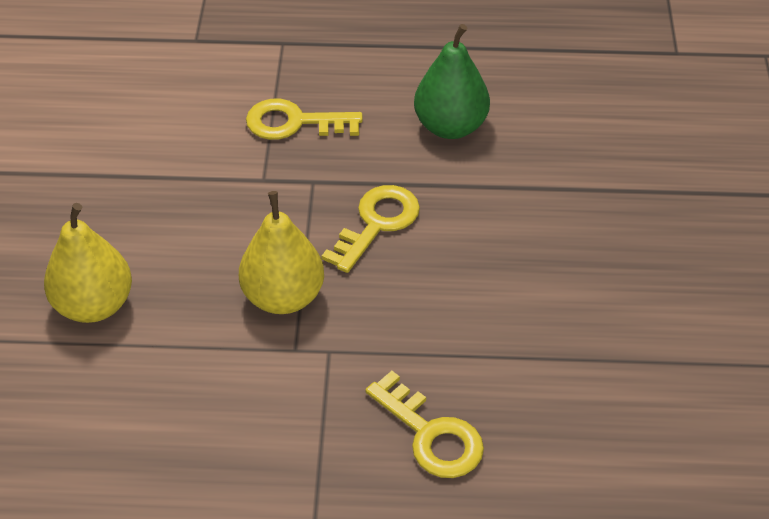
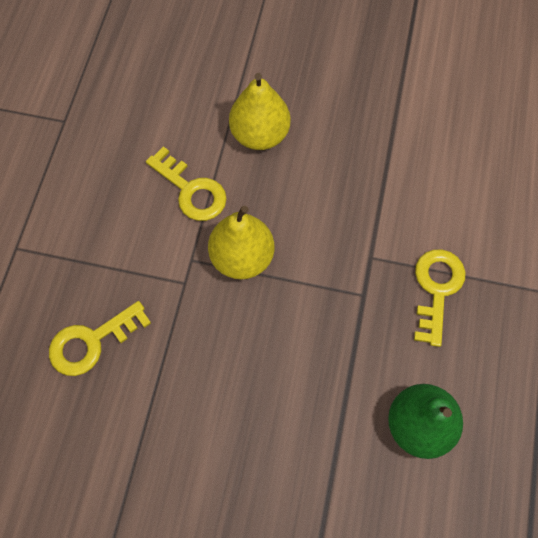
camera: 100 degrees right, 20 degrees up
(377, 223) = (306, 338): yellow key -> yellow key (191, 190)

